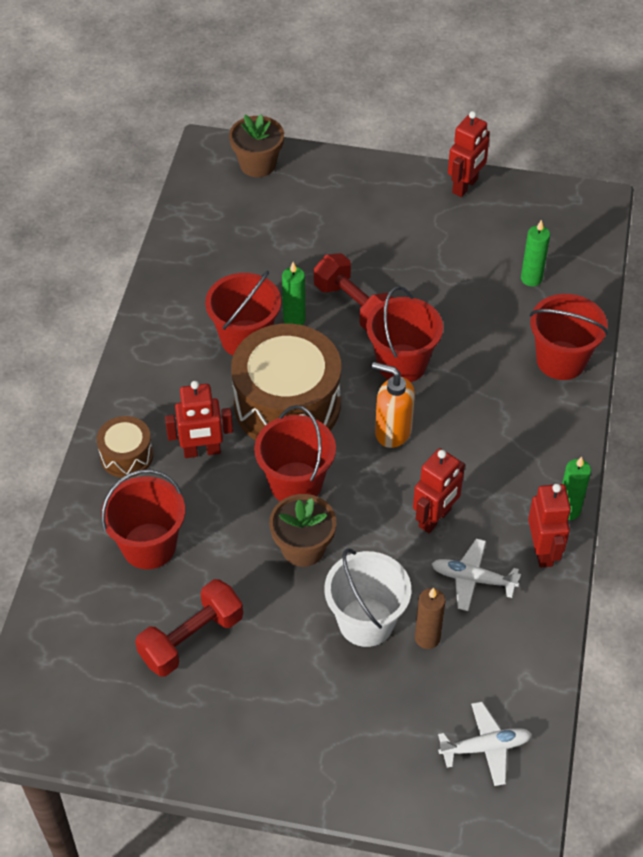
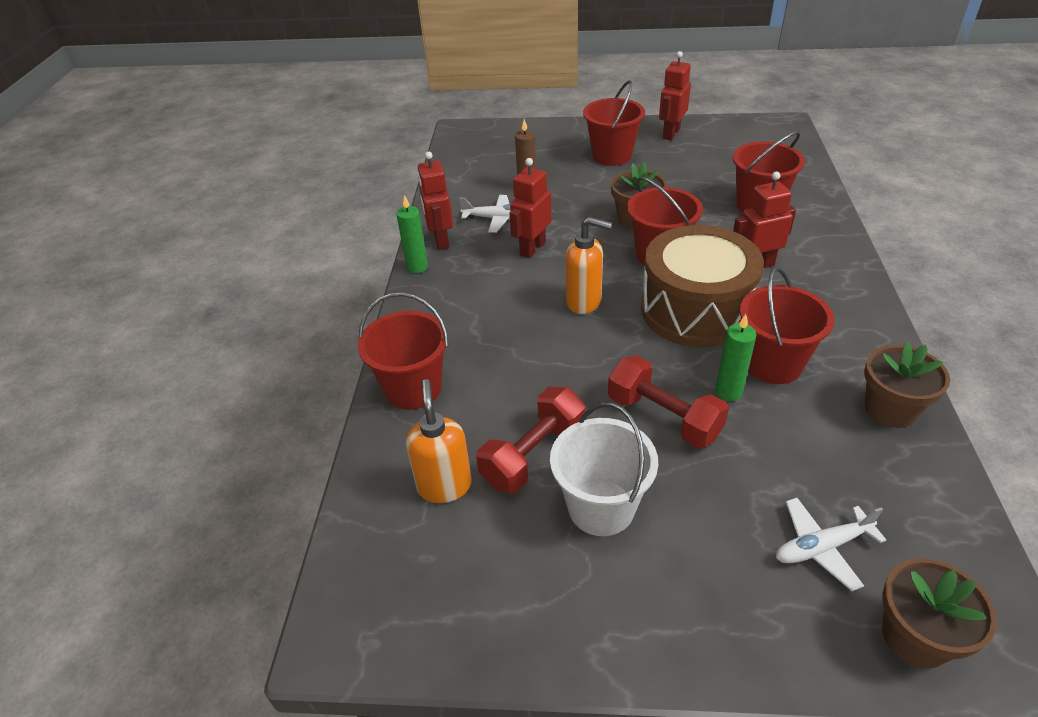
camera: 175 degrees right, 10 degrees down
(126, 455) = (821, 254): brown drum -> none
(177, 288) = (890, 409): none -> brown flower pot
(191, 639) = (695, 168): red dumbbell -> red dumbbell (533, 455)
(366, 622) = (573, 189): white bucket -> white bucket (601, 507)
(402, 363) = (590, 362): red bucket -> red bucket (612, 155)
(465, 186) = (551, 641): red robot -> red robot (671, 134)
(486, 747) = (481, 151): white plane -> white plane (821, 547)
(531, 278) = (444, 485): green candle -> orange soap dispenser

